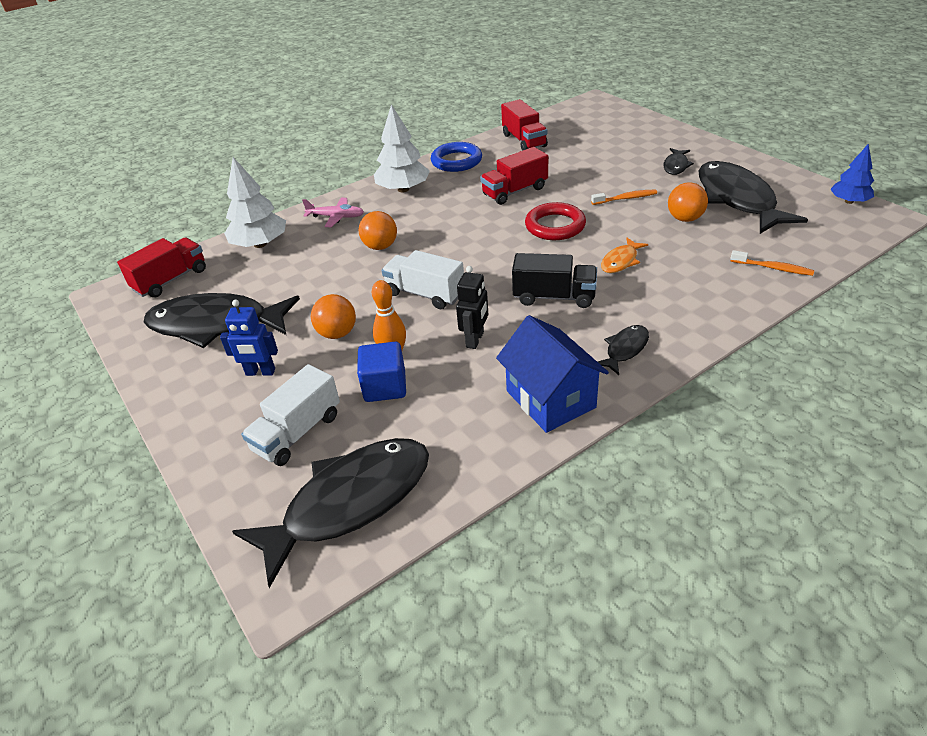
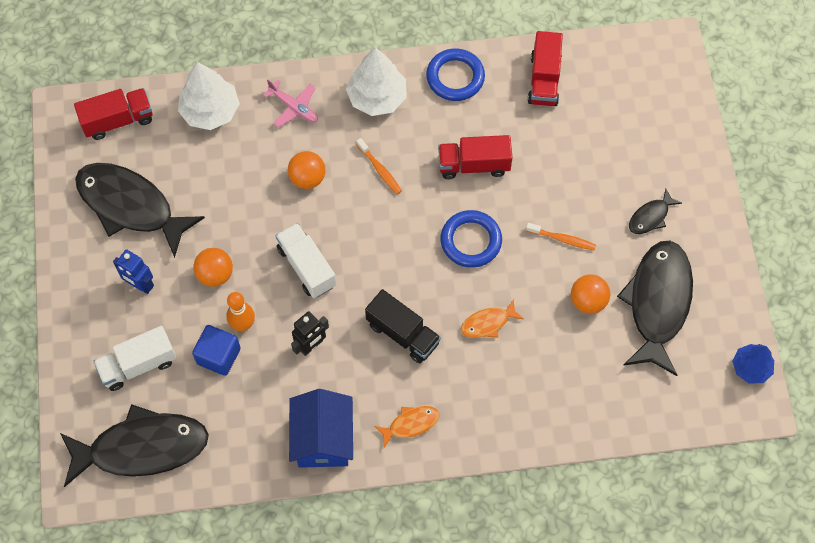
camera: 25 degrees right, 25 degrees up
(555, 226) = (471, 241): red ring -> blue ring
(625, 349) = (410, 424): black fish -> orange fish
(773, 268) = (600, 408): orange toothbrush -> orange toothbrush (380, 170)

